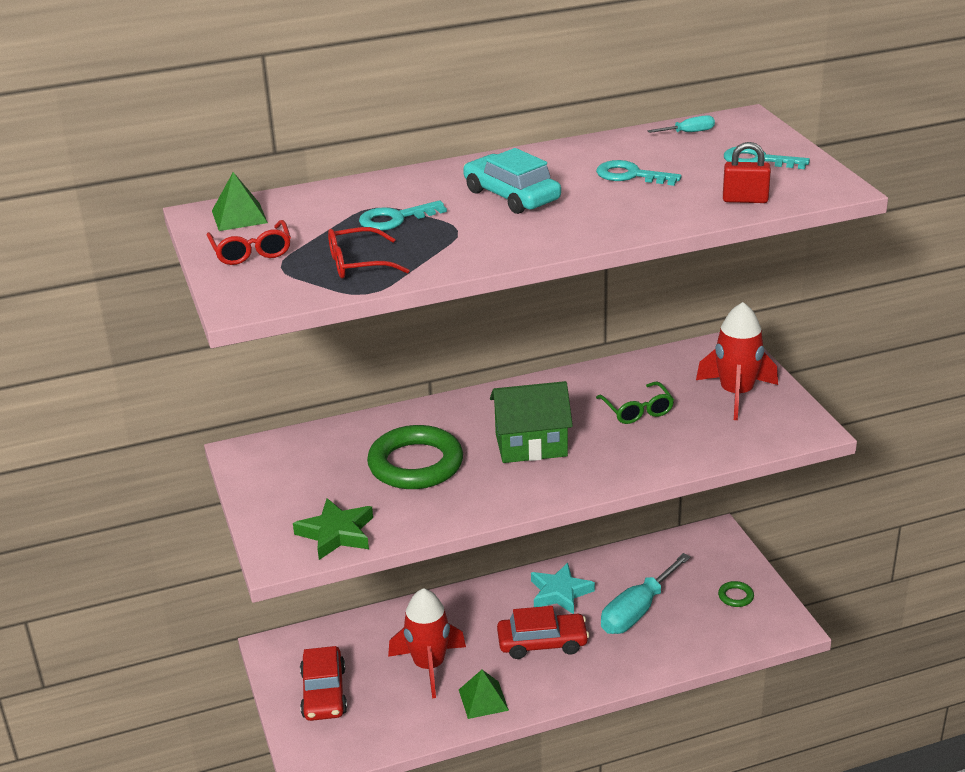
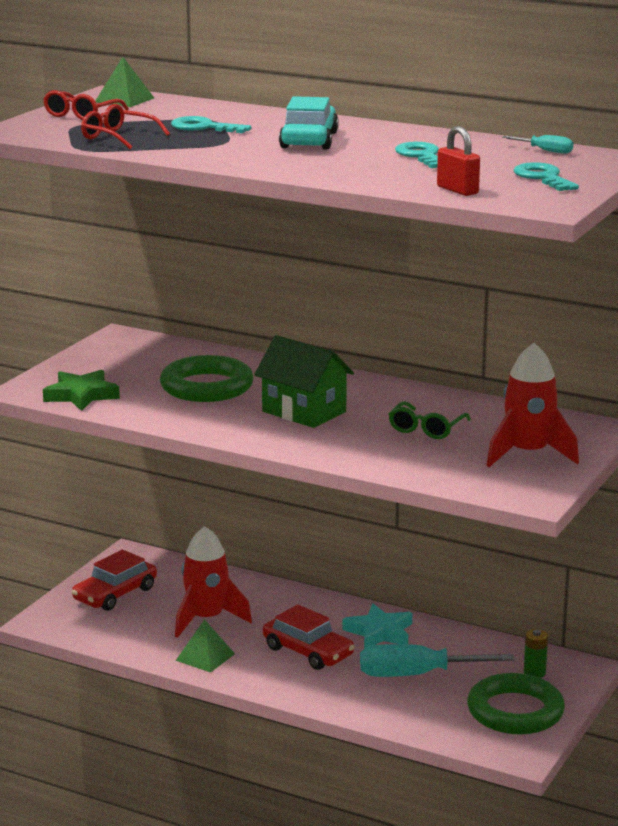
camera: 45 degrees right, 10 degrees down
(698, 558) = (534, 673): none -> green battery
(735, 596) = (515, 711): green ring -> green ring, size x2.35

